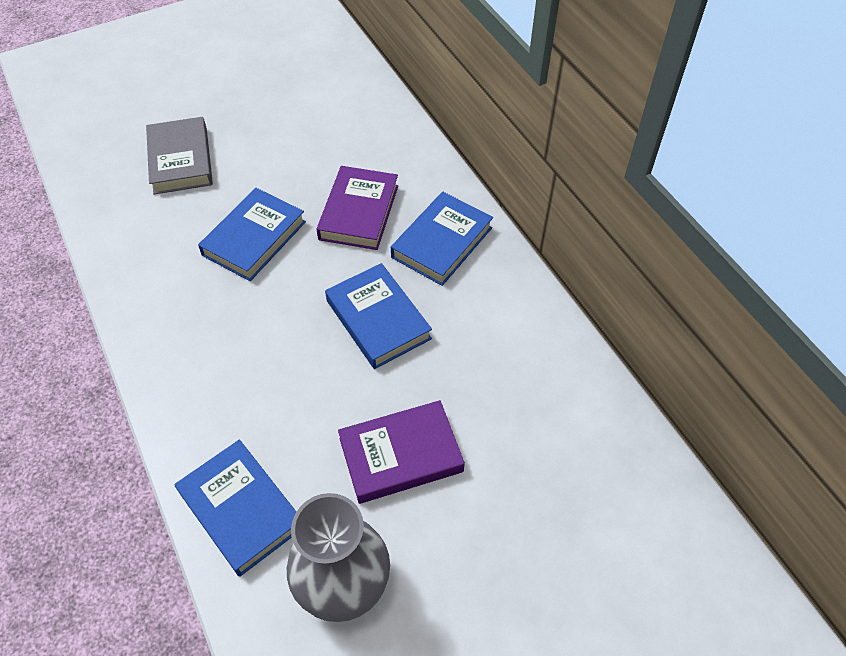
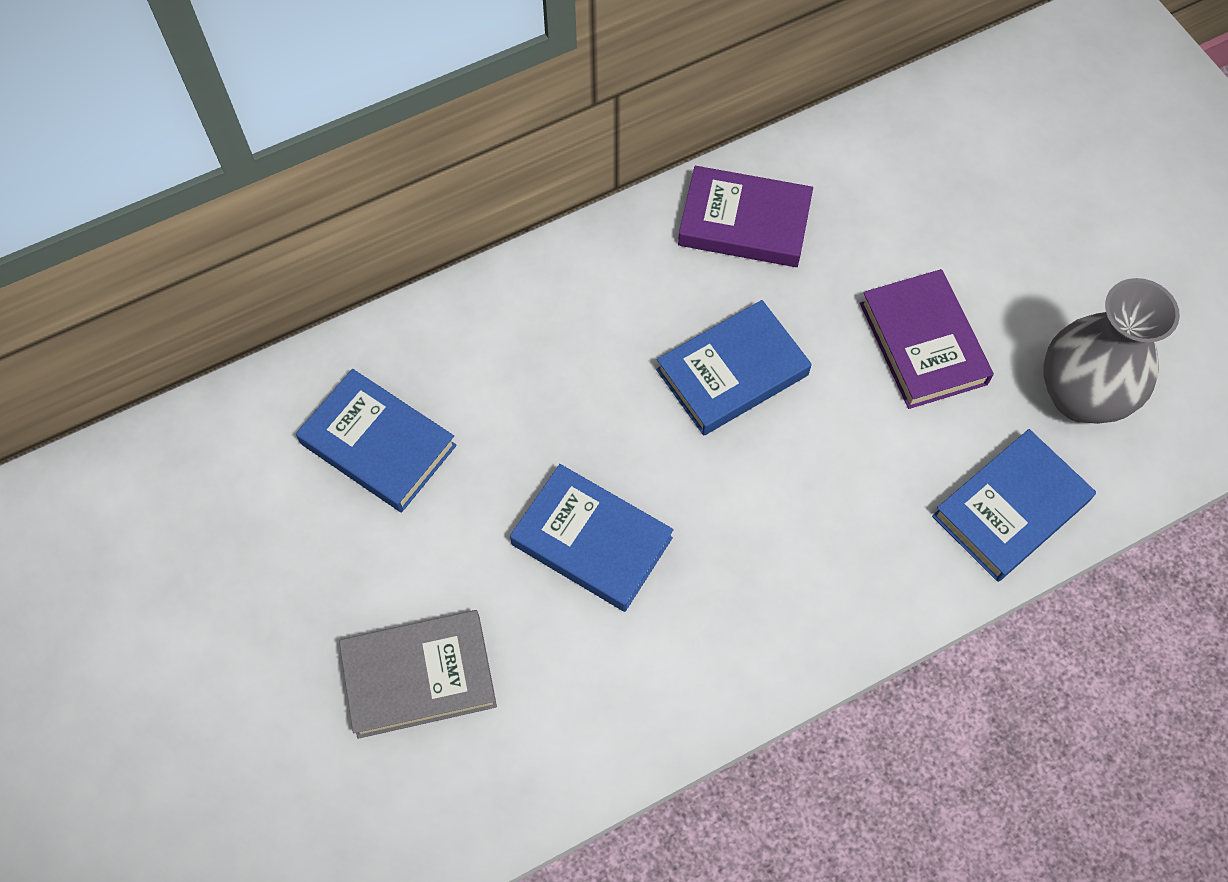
camera: 90 degrees left, 10 degrees up
(359, 212) = (542, 403): purple book -> purple book (744, 222)
(442, 242) = (600, 298): blue book -> blue book (378, 445)

